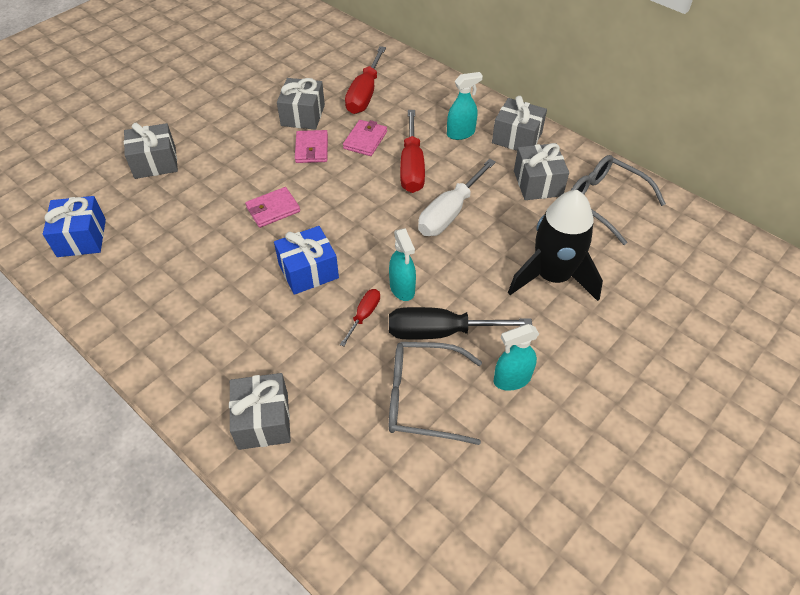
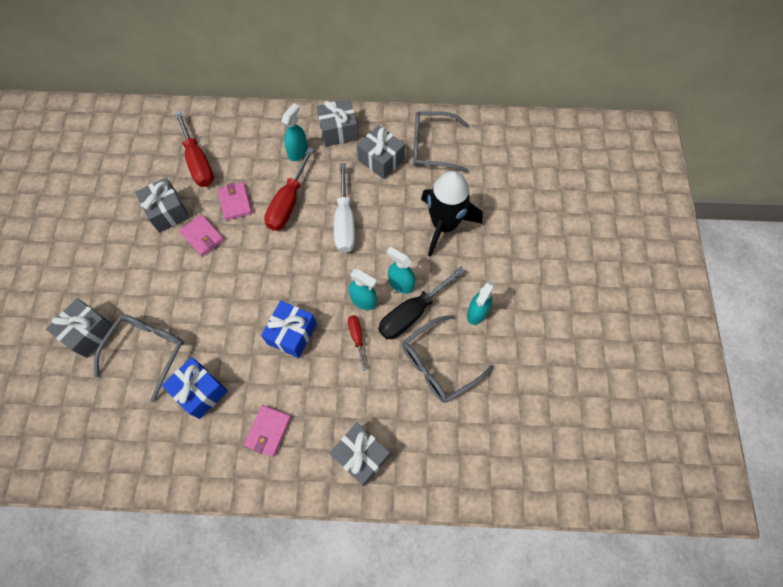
camera: 40 degrees left, 15 degrees up
(81, 238) = (97, 435): blue gift -> blue gift (200, 391)
(181, 204) = (148, 351): none -> grey glasses
(273, 209) = (222, 305): pink wallet -> pink wallet (268, 431)
(412, 167) = (288, 203): red screwdriver -> red screwdriver turned 60 degrees clockwise
(454, 298) = (401, 284): none -> turquoise spray bottle

